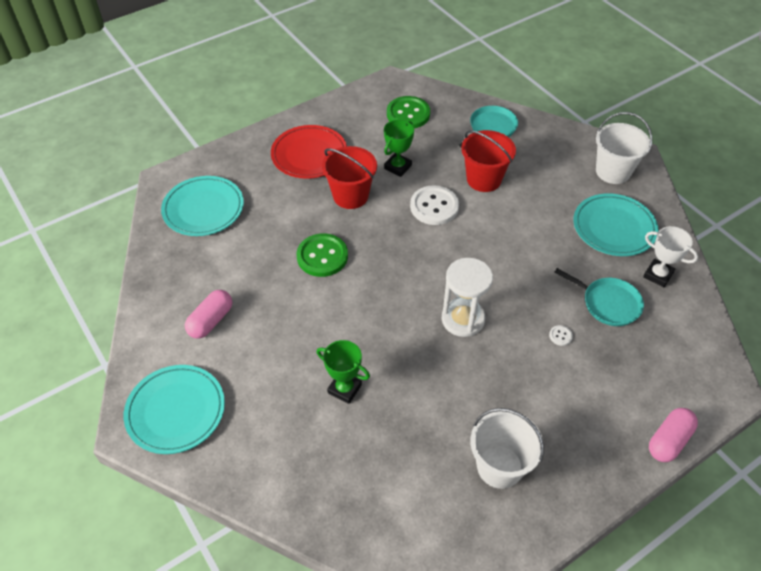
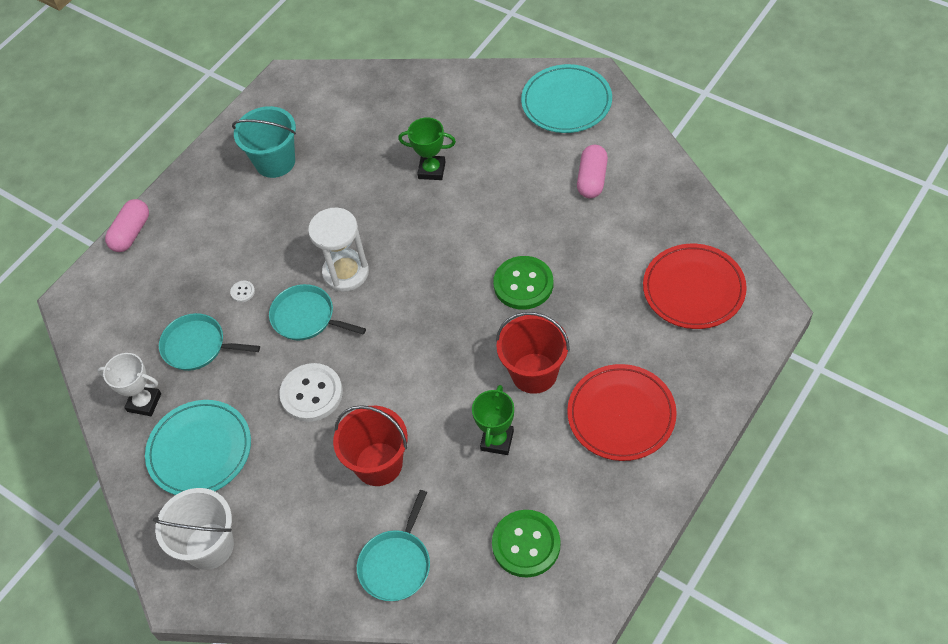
camera: 165 degrees right, 5 degrees up
(203, 209) = (693, 289): turquoise plate -> red plate
(434, 207) = (426, 397): white button -> white button (311, 393)
(499, 466) = (275, 162): white bucket -> turquoise bucket
(508, 294) = (306, 317): none -> turquoise pan

